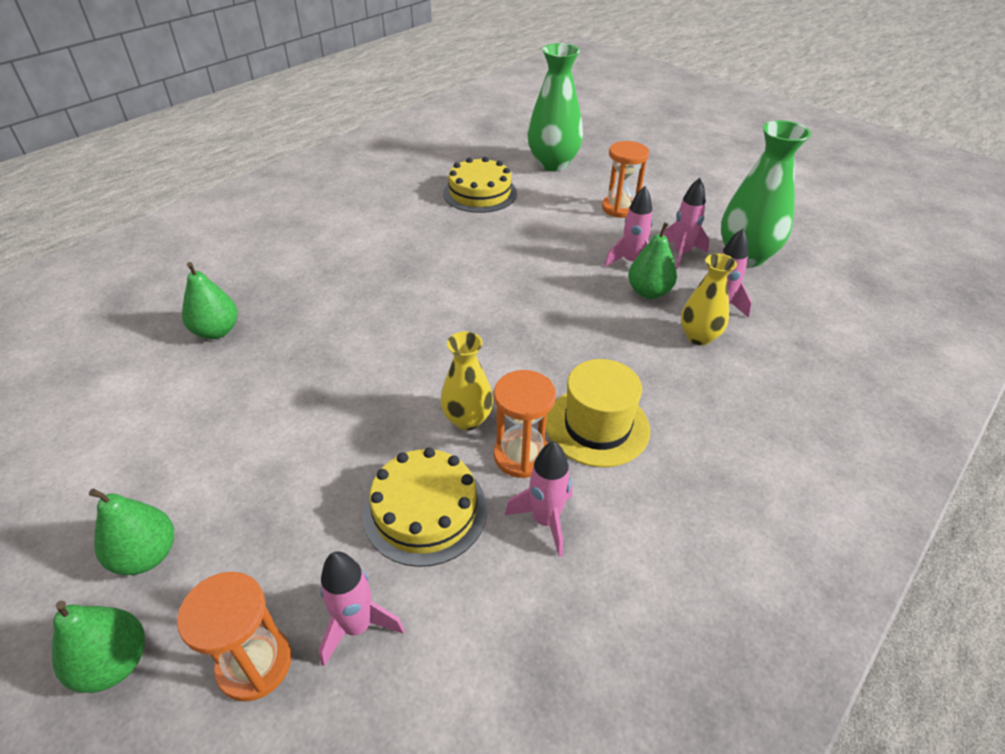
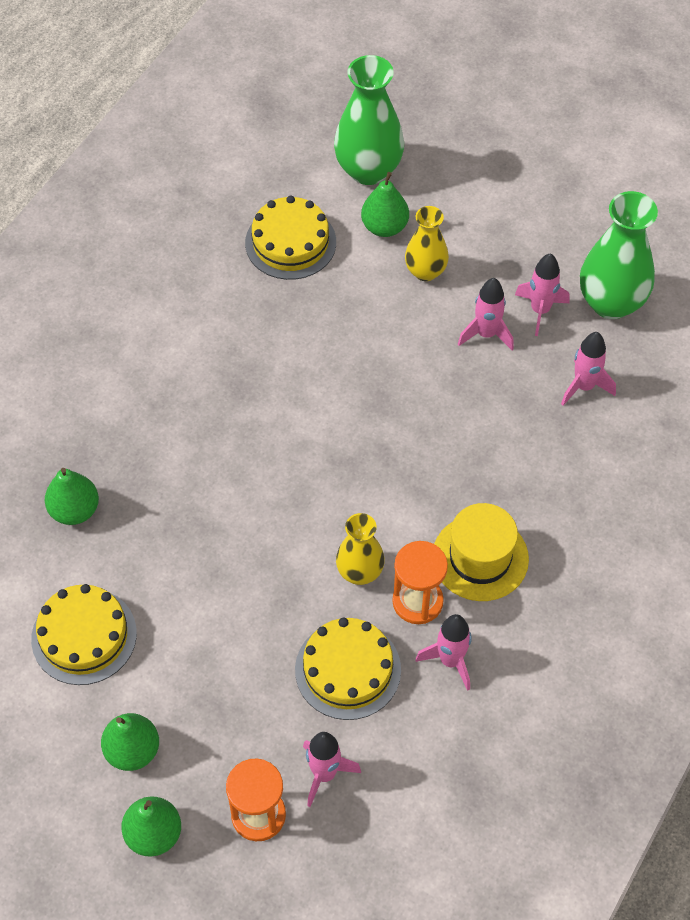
camera: 10 degrees left, 15 degrees up
(163, 432) = (84, 636): none -> yellow cake
(620, 208) = (463, 243): orange hourglass -> none
(648, 292) = (510, 377): green pear -> green pear (384, 227)
(699, 337) = (566, 432): yellow vase -> yellow vase (425, 271)

